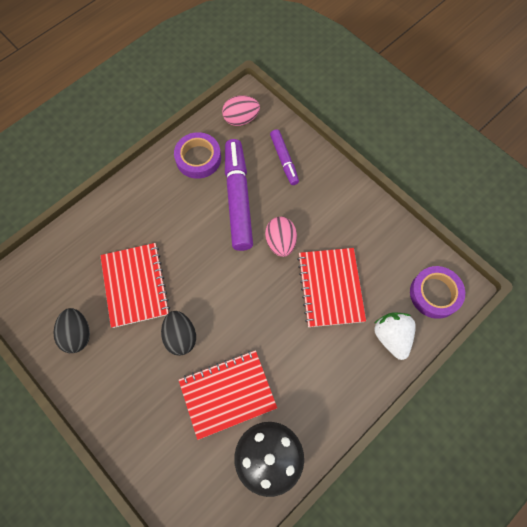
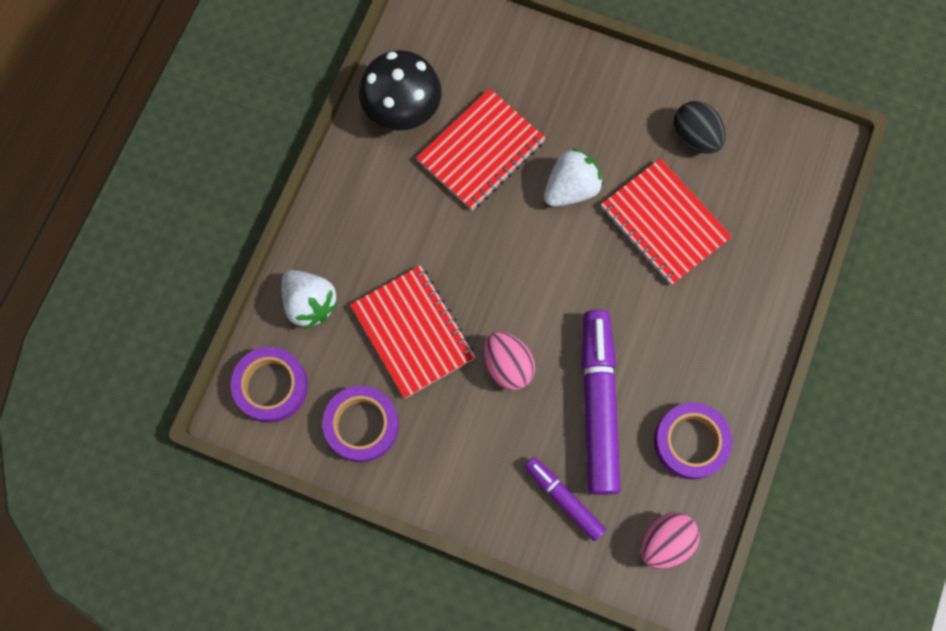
camera: 155 degrees right, 5 degrees up
(181, 336) = (571, 188): black egg -> white strawberry
(238, 198) = (598, 404): purple marker -> purple marker turned 150 degrees counterclockwise
(385, 246) = (362, 425): none -> purple tape

